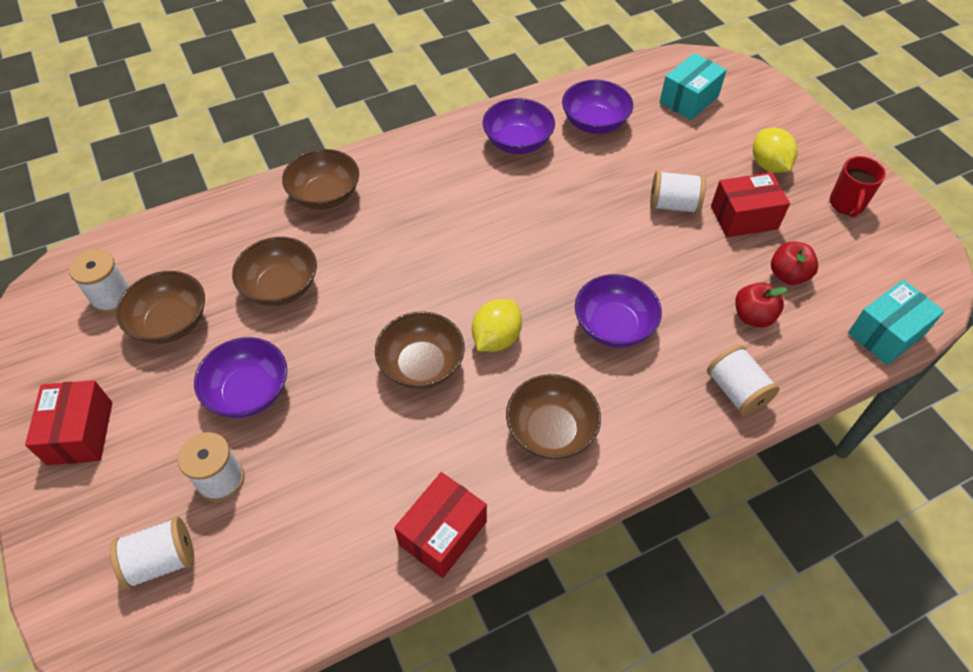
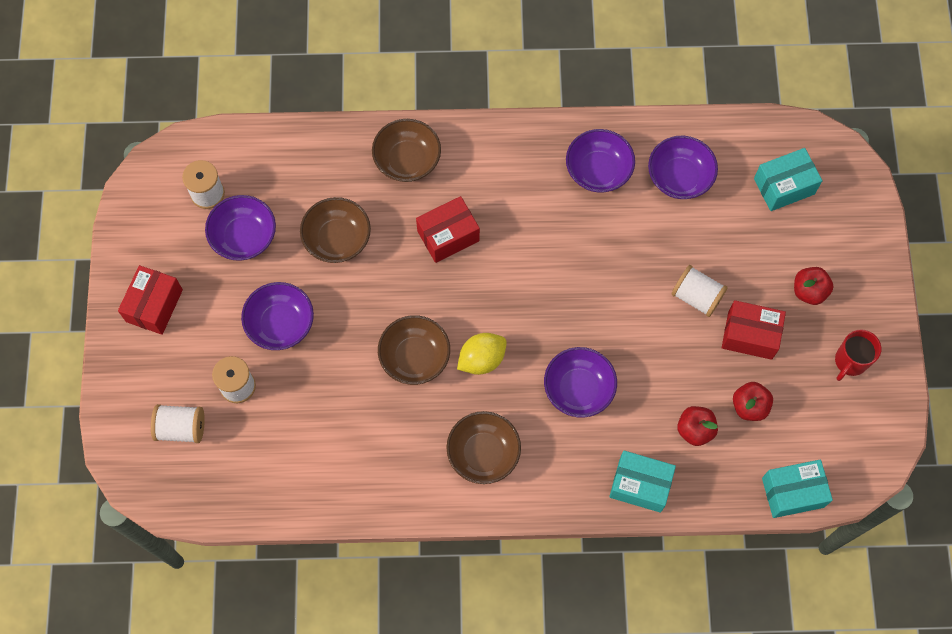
camera: 25 degrees right, 15 degrees up
(171, 322) = (244, 237): brown bowl -> purple bowl
(443, 533) = (371, 494): red box -> red box (448, 236)
(736, 391) = (640, 485): white spool -> turquoise box
(768, 165) = (809, 291): yellow lemon -> red apple

